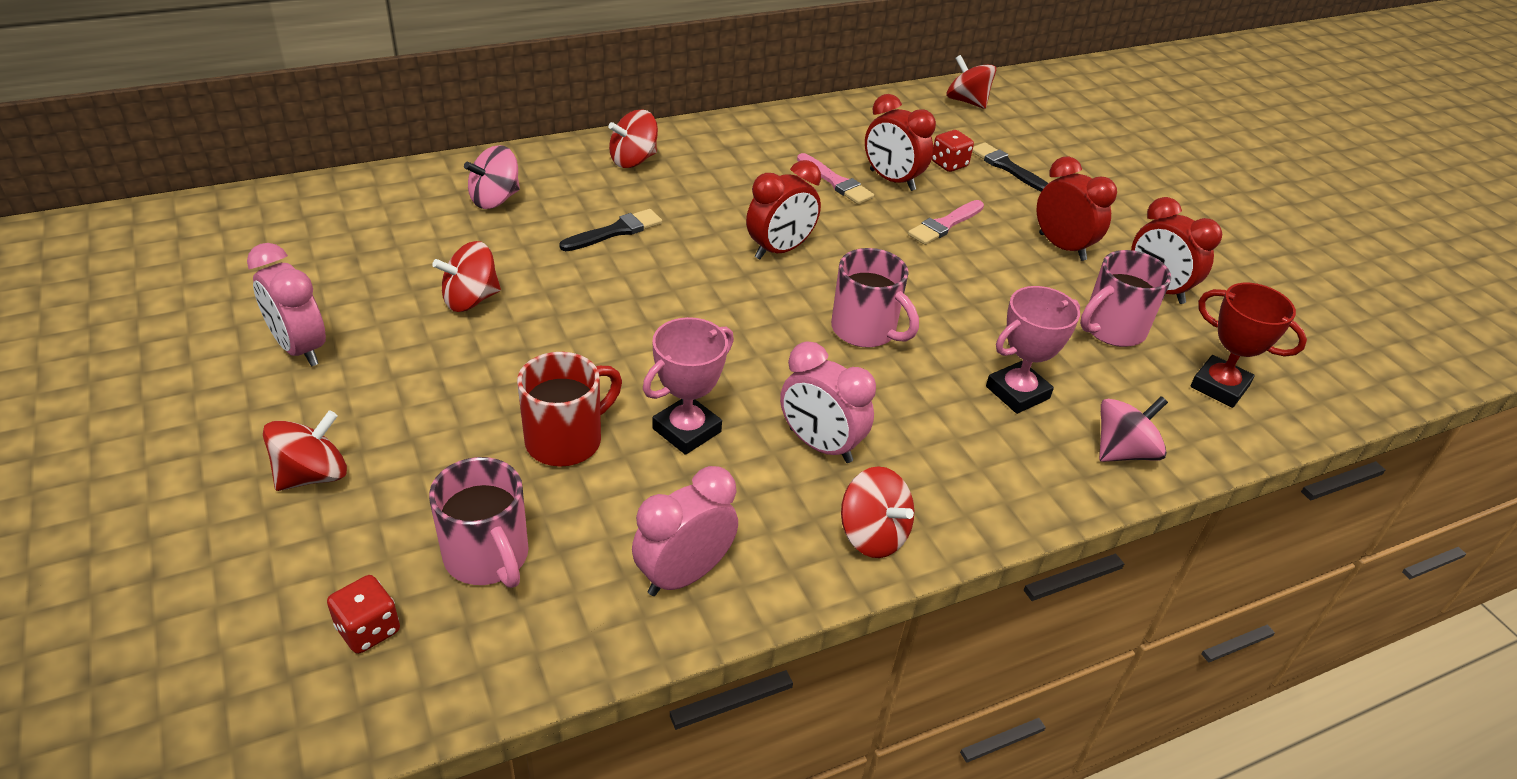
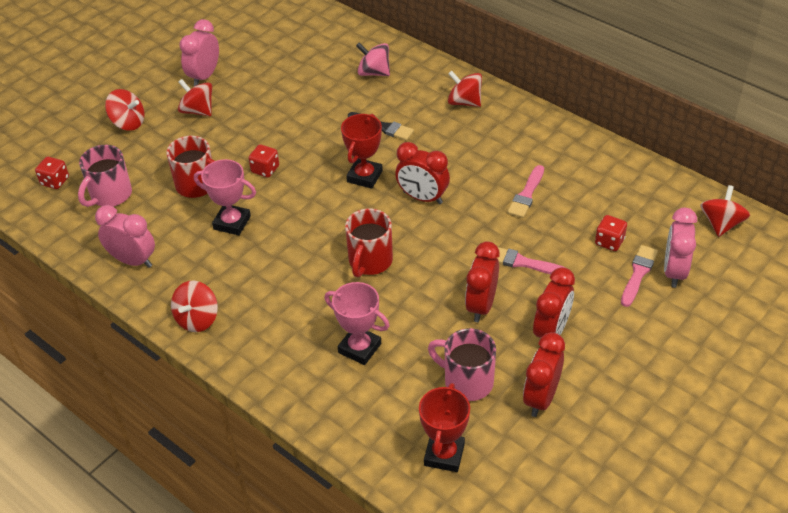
camera: 70 degrees right, 5 degrees up
(470, 299) = (279, 107): red spinning top -> red spinning top (197, 111)
(598, 359) = (265, 169): none -> red dice
(698, 279) = (364, 176): none -> red trophy
(820, 445) = (253, 276): pink clock -> pink clock (674, 271)
(865, 330) = (370, 261): pink mug -> red mug
(892, 180) = (556, 220): red clock -> red clock (481, 306)
(1007, 167) = (638, 274): black brush -> pink brush
(1123, 452) = (336, 413): pink spinning top -> none

